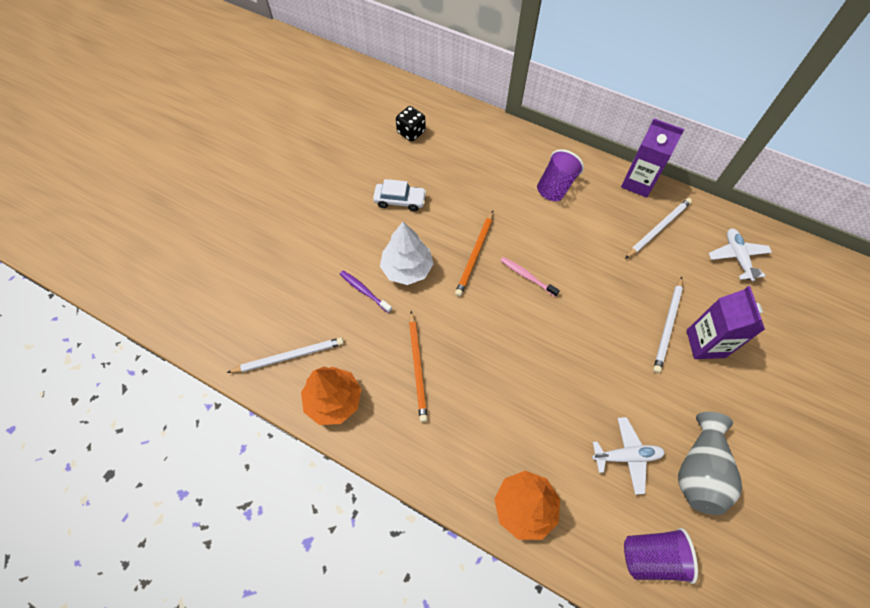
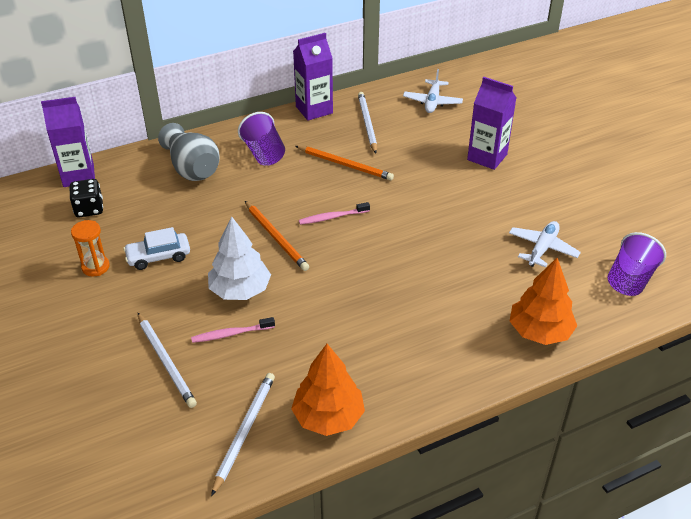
camera: 55 degrees left, 20 degrees down
(364, 174) = (95, 267): none -> orange hourglass
(364, 291) = (231, 334): purple toothbrush -> pink toothbrush
(400, 200) = (158, 257): white car -> white car turned 150 degrees counterclockwise
(417, 367) = (351, 335): orange pencil -> orange pencil (345, 165)
(436, 103) = (78, 175): none -> purple carton
(667, 326) = (455, 167): white pencil -> white pencil (166, 361)
(699, 470) = (582, 217): grey vase -> grey vase (192, 169)
(737, 257) = (432, 102): white plane -> white plane turned 105 degrees counterclockwise

